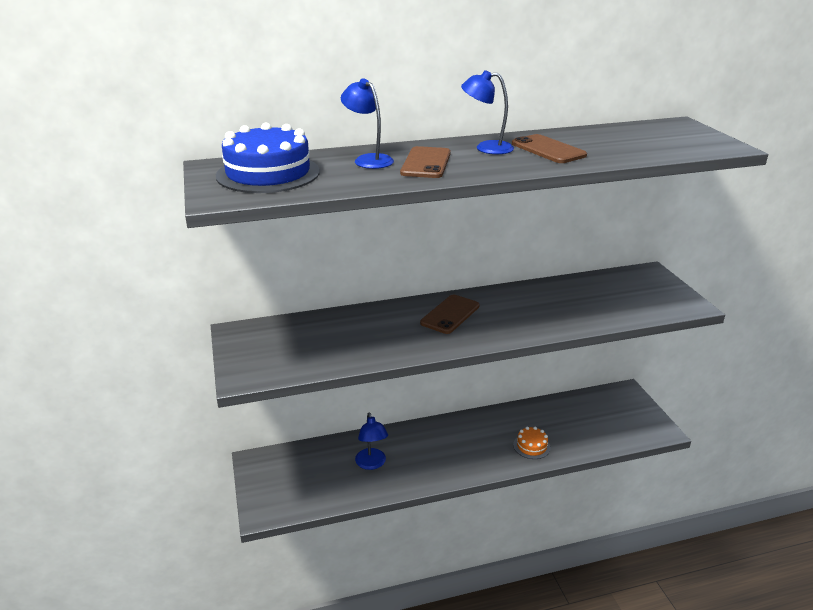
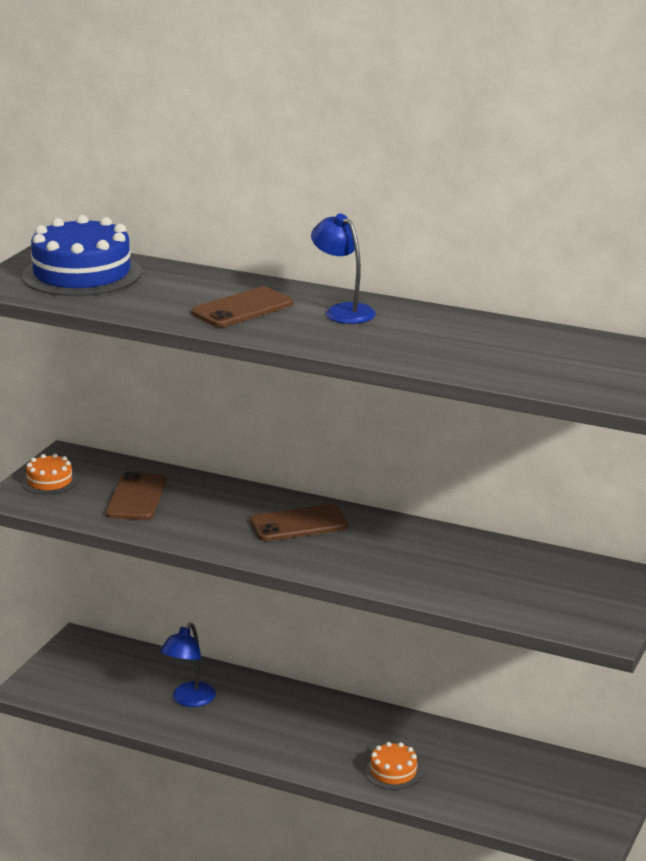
camera: 40 degrees right, 5 degrees down
(251, 354) = (49, 481): none -> orange cake
(368, 160) = (198, 288): blue lamp -> none
(548, 150) = (403, 334): brown phone -> brown phone (136, 497)

